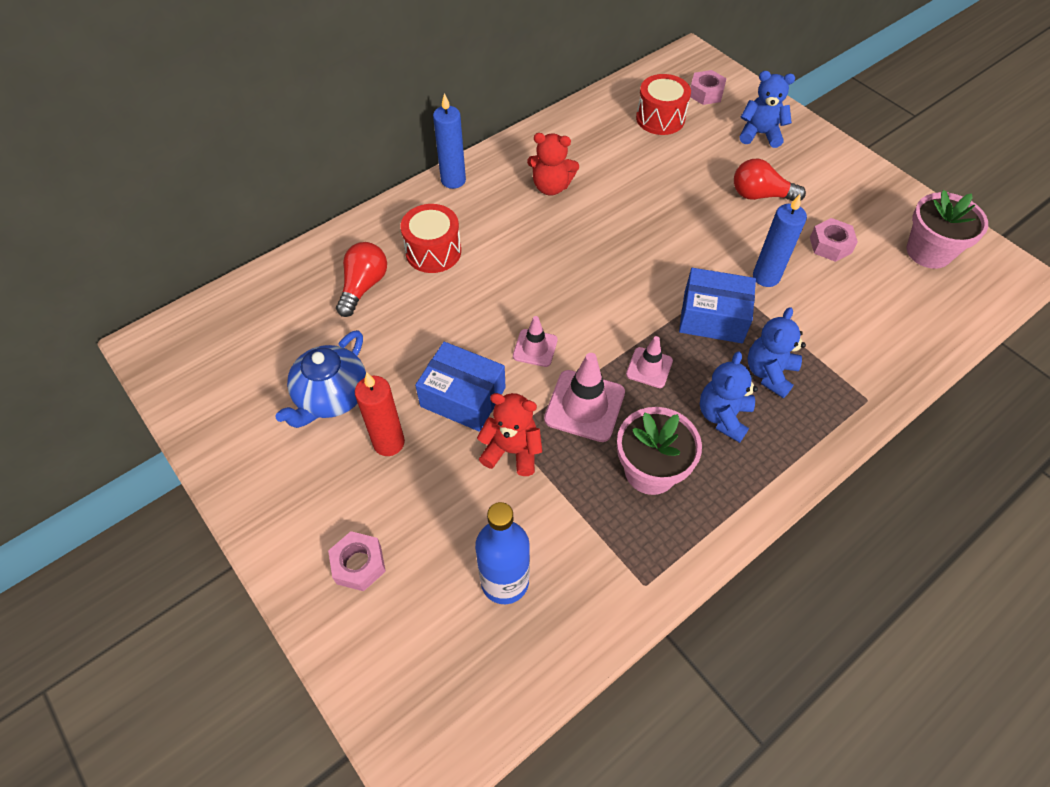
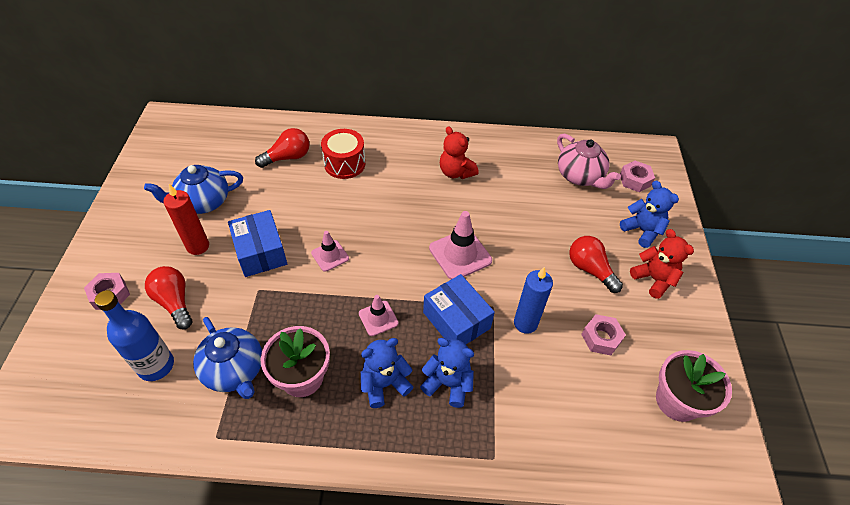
camera: 40 degrees right, 5 degrees down
(440, 512) = (174, 302): none -> red light bulb
(453, 180) = (404, 132): blue candle -> none
(512, 451) = (247, 301): red teddy bear -> red teddy bear (653, 279)
(584, 406) = (314, 309): pink traffic cone -> pink traffic cone (460, 254)
(585, 518) = (234, 370): none -> blue teapot
(660, 118) = (580, 176): red drum -> pink teapot
(769, 373) = (448, 384): blue teddy bear -> blue teddy bear turned 45 degrees clockwise

